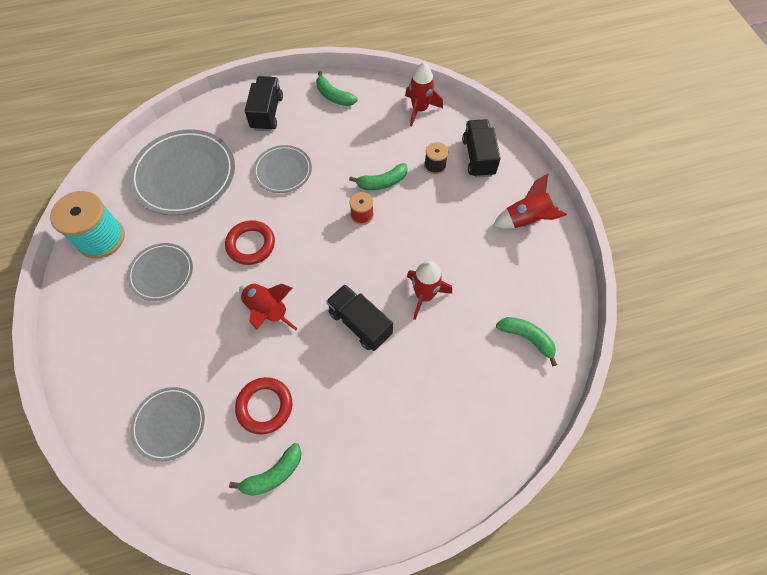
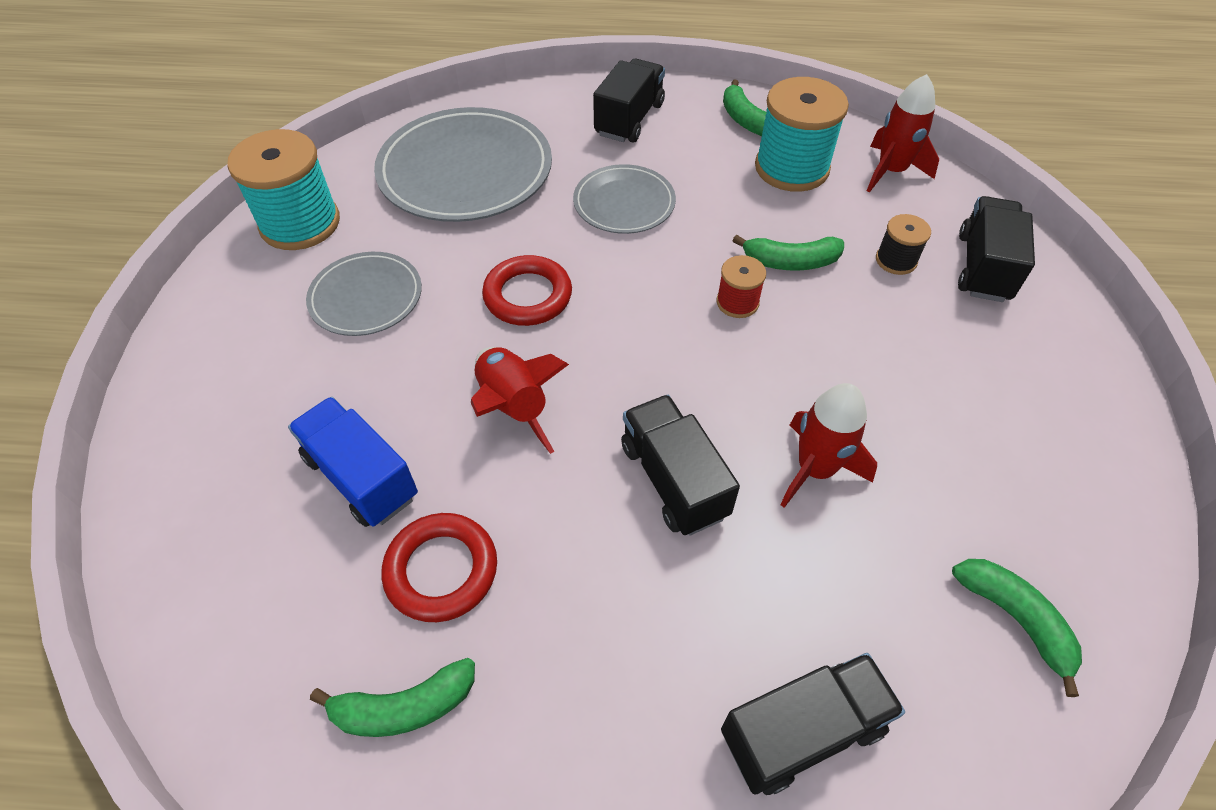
camera: 20 degrees right, 10 degrees down
(169, 424) = (263, 542): grey plate -> none
(204, 374) = (361, 477): none -> blue truck
(367, 122) = (791, 168): none -> turquoise spool
(450, 420) = (802, 731): none -> black truck
(526, 220) = (1058, 395): red rocket -> none

